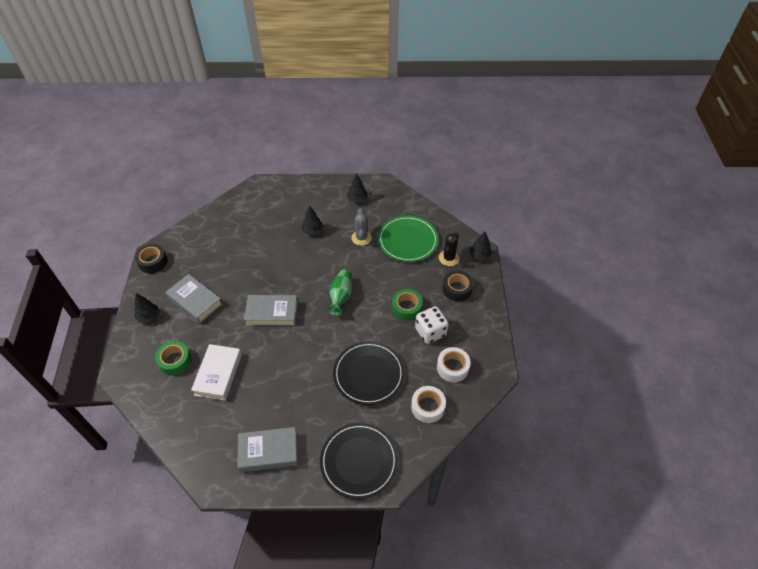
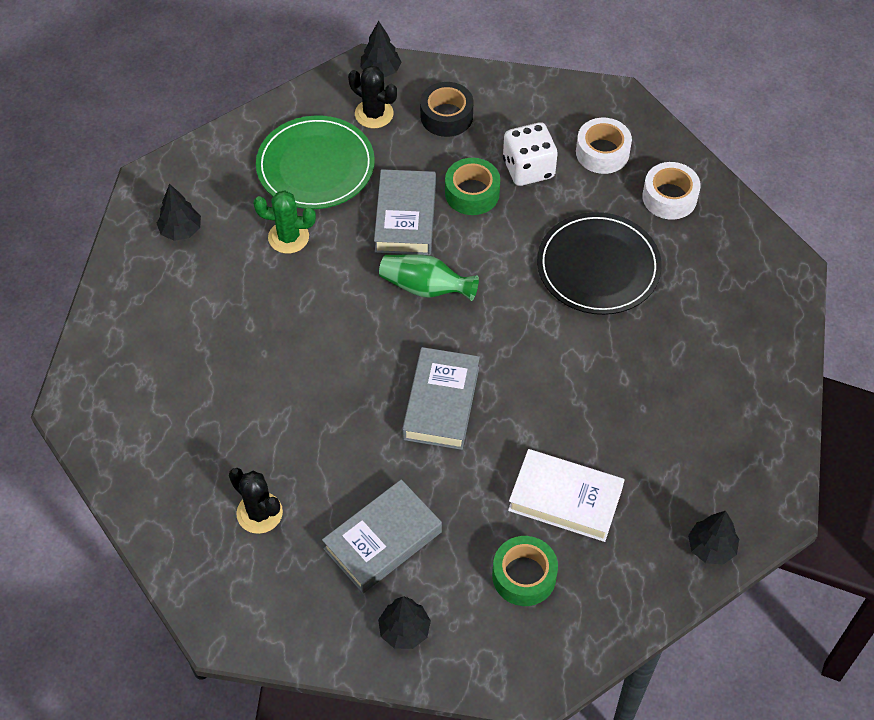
camera: 80 degrees left, 5 degrees up
(153, 262) = (251, 628): black tape -> none
(209, 254) = (259, 513): none -> black cactus
(268, 451) = (726, 425): grey book -> grey book (405, 218)
(312, 231) = (247, 317): black tree -> black tree (711, 548)
(359, 461) = (753, 301): black plate -> none
(361, 238) = (288, 237): grey cactus -> green cactus

